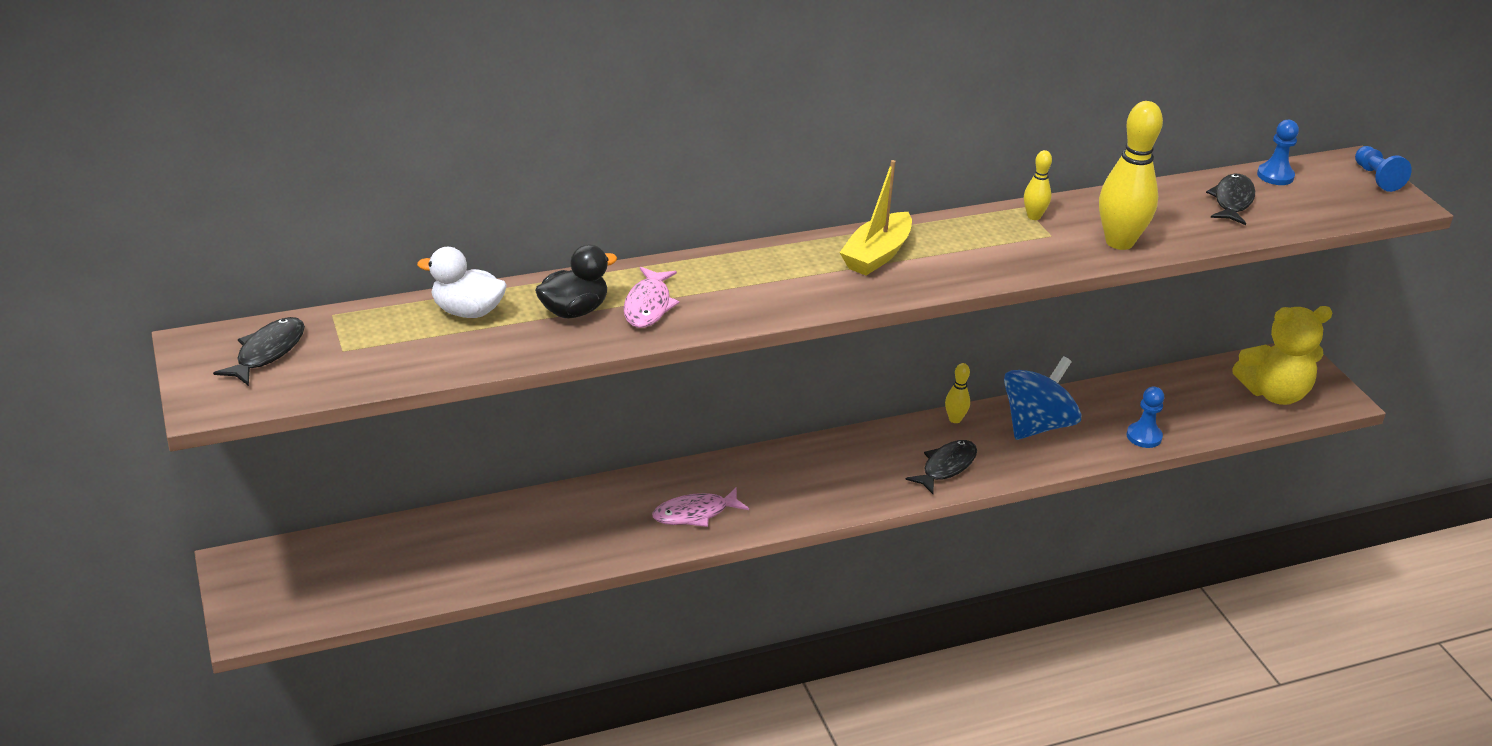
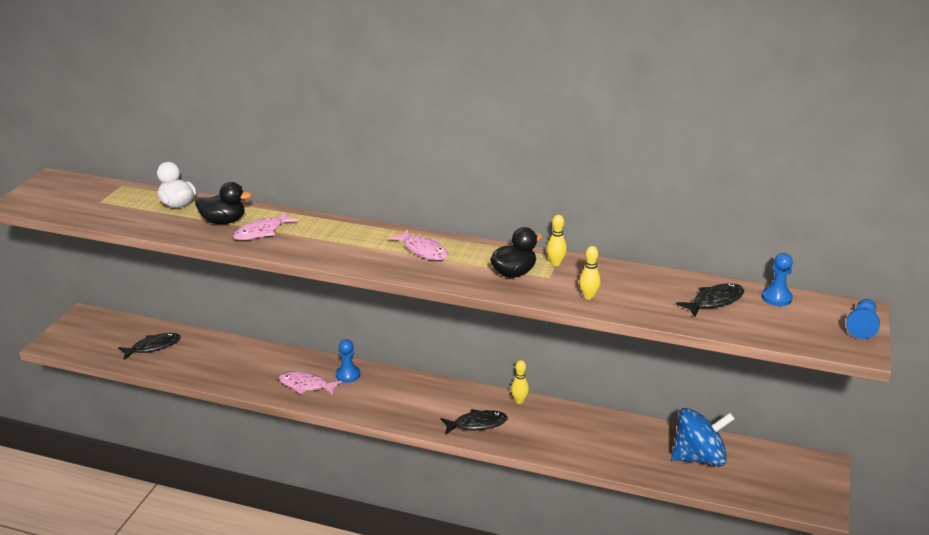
camera: 40 degrees right, 5 degrees down
(267, 352) = (70, 191): black fish -> black fish (153, 347)
(877, 255) = (423, 250): yellow boat -> pink fish
(1010, 244) = (514, 273): none -> black duck
(1036, 425) = (567, 426): blue spinning top -> blue spinning top (699, 457)
(1119, 242) = (588, 296): yellow bowling pin -> yellow bowling pin, size x0.49
(1144, 436) = (632, 464): blue pawn -> blue pawn (348, 375)
(1274, 393) = (770, 480): yellow teddy bear -> none

